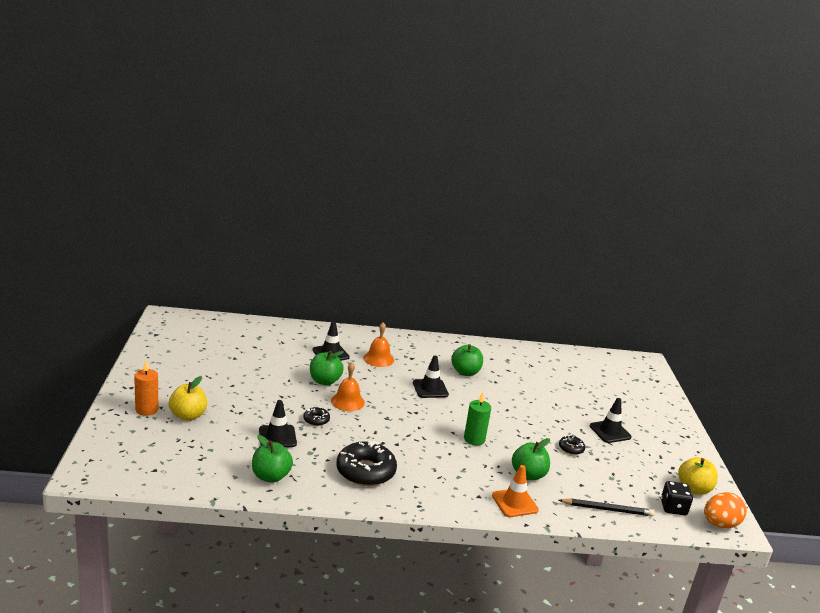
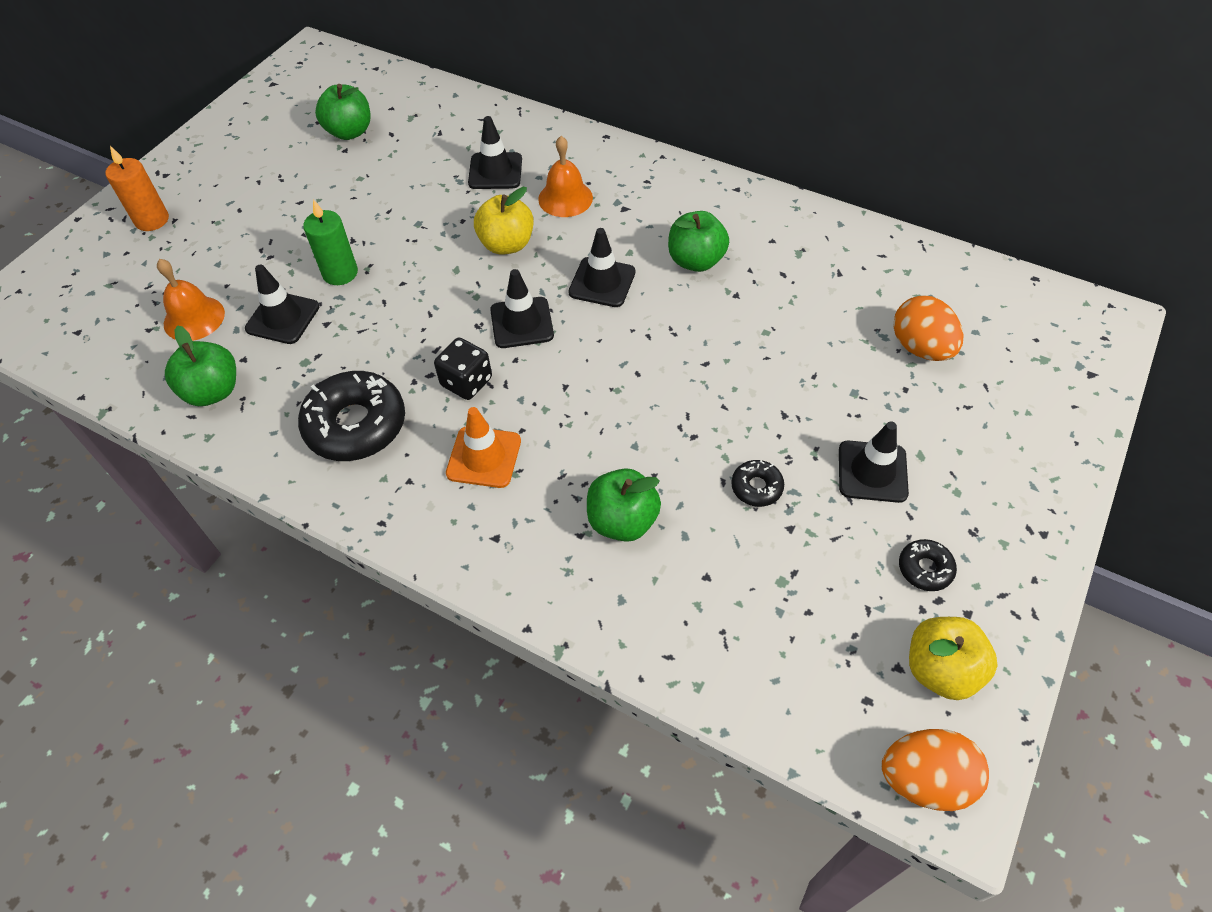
camera: 35 degrees right, 30 degrees up
(188, 415) = (195, 245): yellow apple -> yellow apple (506, 244)
(316, 420) = (365, 300): black donut -> black donut (925, 569)
(324, 381) = (441, 225): green apple -> green apple (349, 132)
(347, 401) = (443, 275): orange bell -> orange bell (194, 318)
(407, 412) = (522, 323): none -> black traffic cone
(474, 439) = (589, 412): green candle -> green candle (340, 273)
(514, 503) = (546, 574): orange traffic cone -> orange traffic cone (484, 457)
(588, 385) = (920, 348): none -> orange egg
(607, 509) = (709, 652): black pencil -> none
(673, 508) = (853, 700): black dice -> black dice (466, 382)

